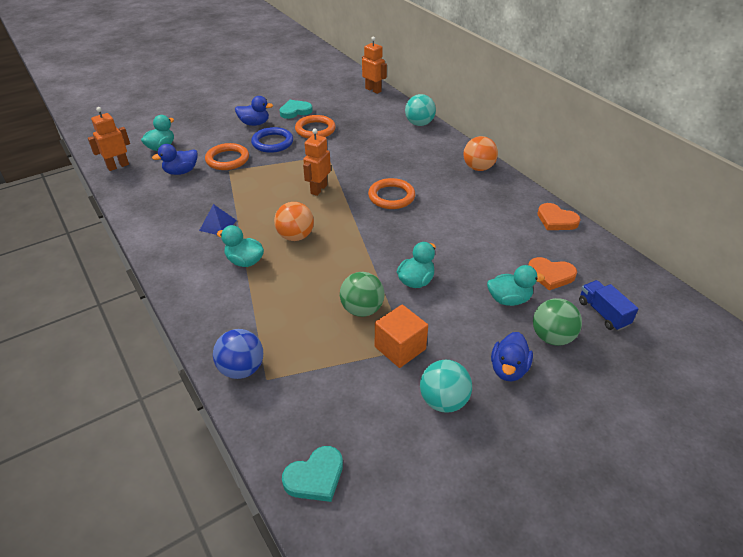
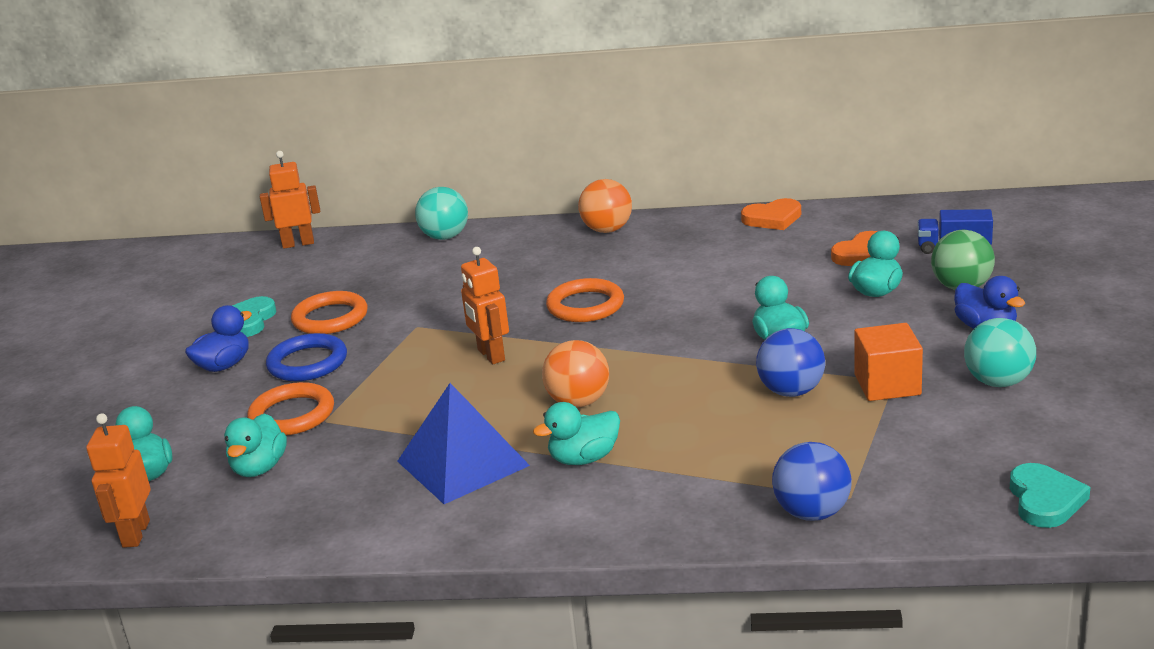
camera: 50 degrees left, 15 degrees down
(181, 172) = (259, 468): blue duck -> turquoise duck
(218, 225) = (463, 463): blue pyramid -> blue pyramid, size x1.92
(362, 309) = (791, 391): green ball -> blue ball

